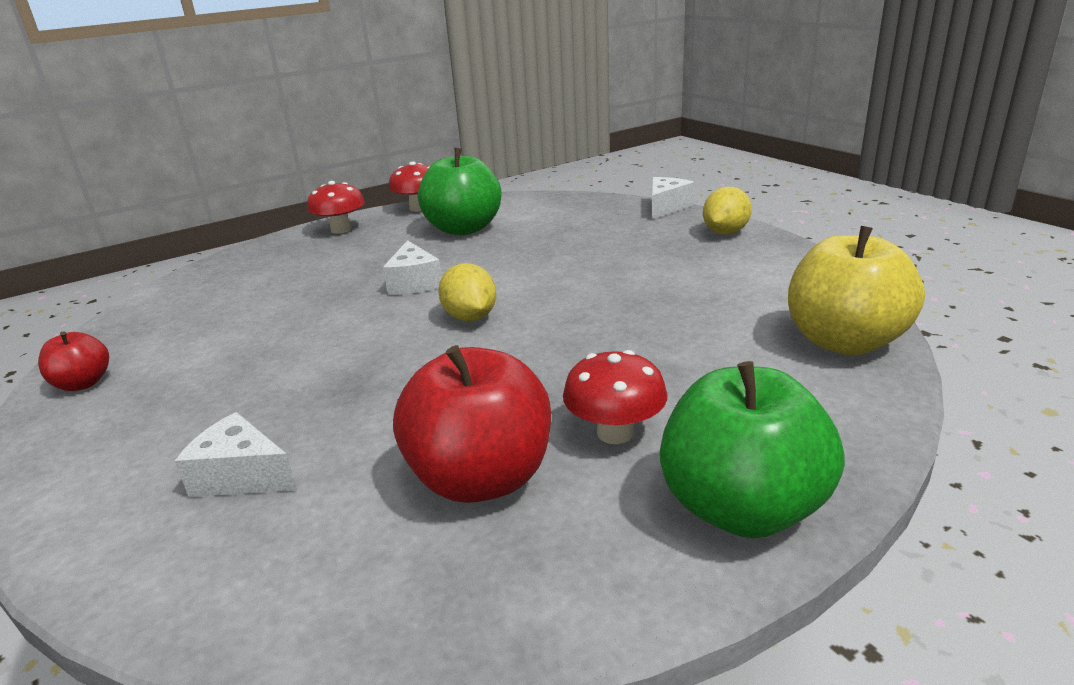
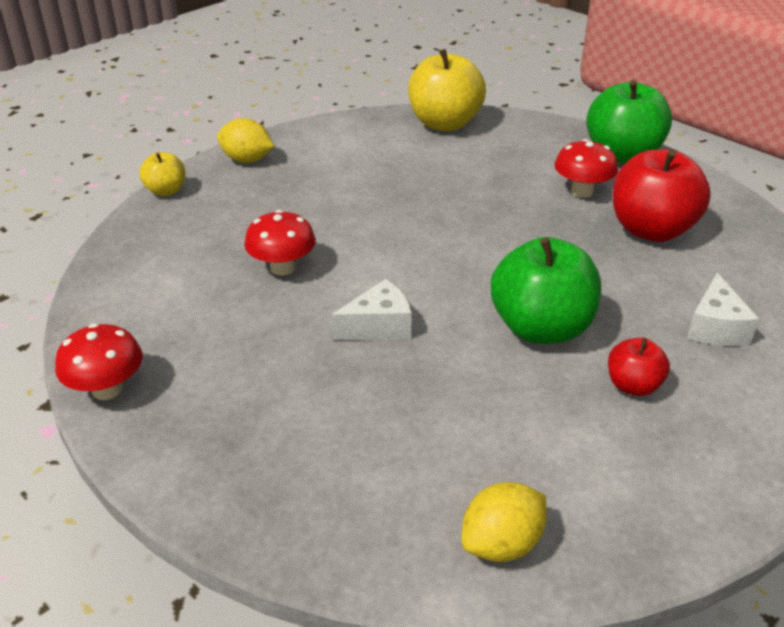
camera: 105 degrees left, 10 degrees up
(83, 383) = (676, 510): red apple -> red apple (633, 386)
(341, 230) = (191, 453): red mushroom -> red mushroom (282, 268)
(463, 229) = (209, 324): green apple -> green apple (541, 328)
(470, 317) = (449, 273): yellow lemon -> yellow lemon (501, 544)
(666, 207) = (166, 191): white cheese -> yellow apple

